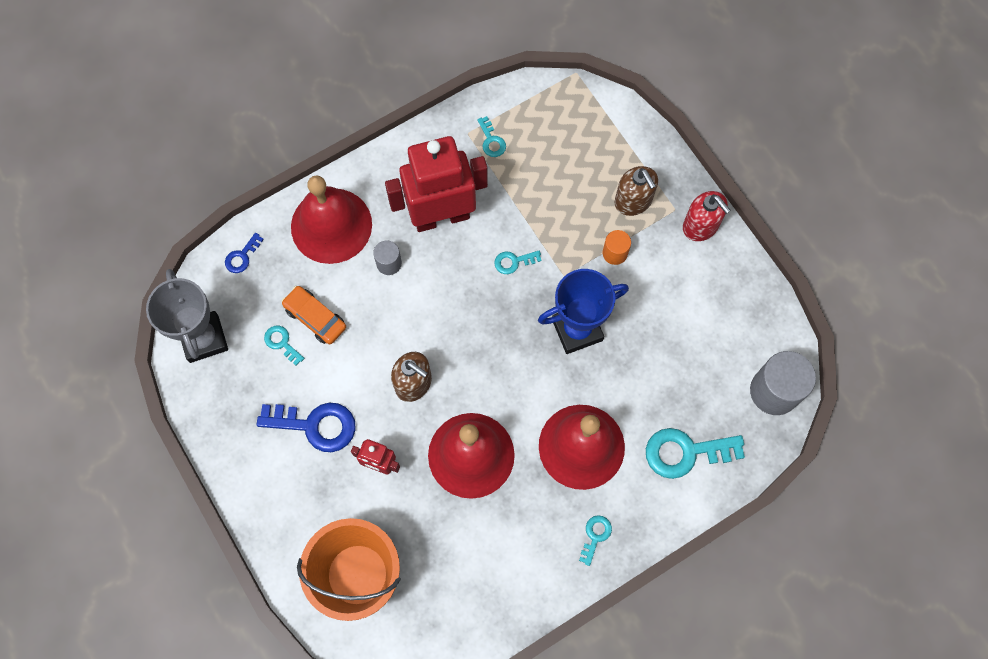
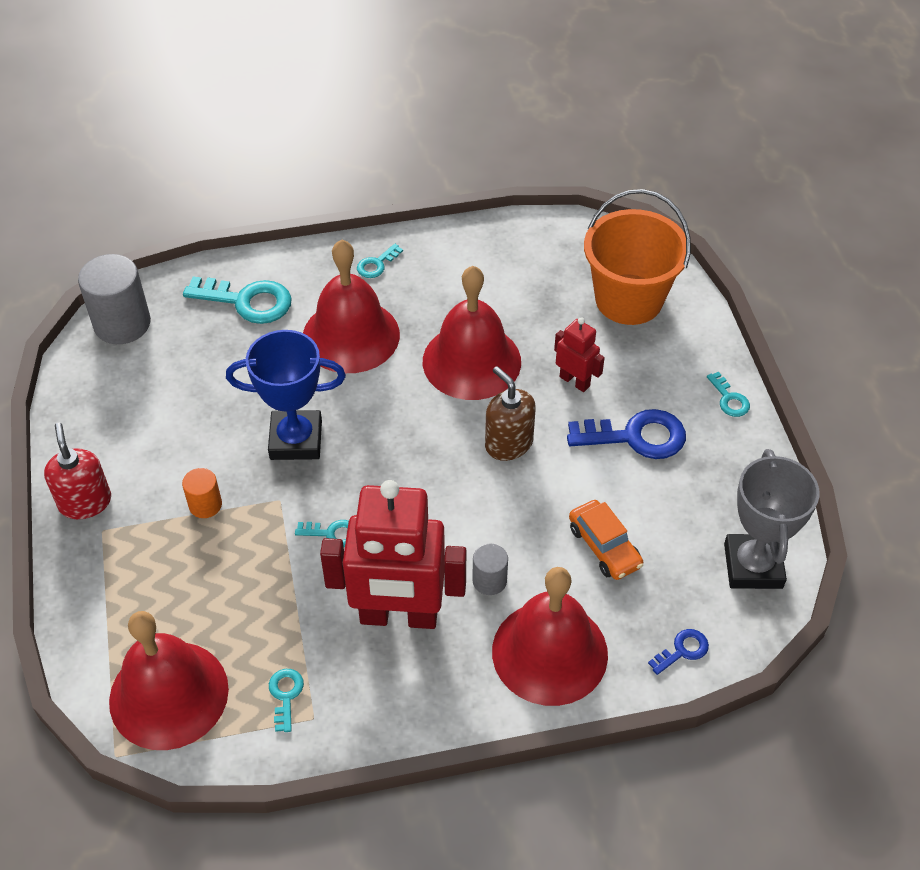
camera: 160 degrees left, 20 degrees down
(281, 343) = (654, 531): turquoise key -> turquoise key (729, 399)
(315, 425) = (636, 436): blue key -> blue key turned 150 degrees clockwise
(564, 117) = (169, 694): none -> red bell
(633, 201) = (146, 556): brown soap dispenser -> none

